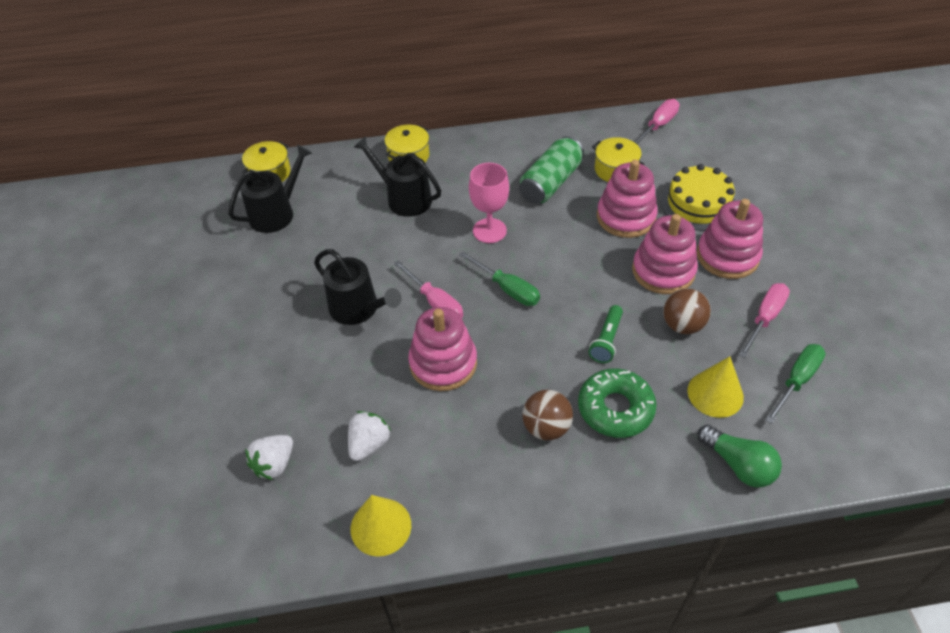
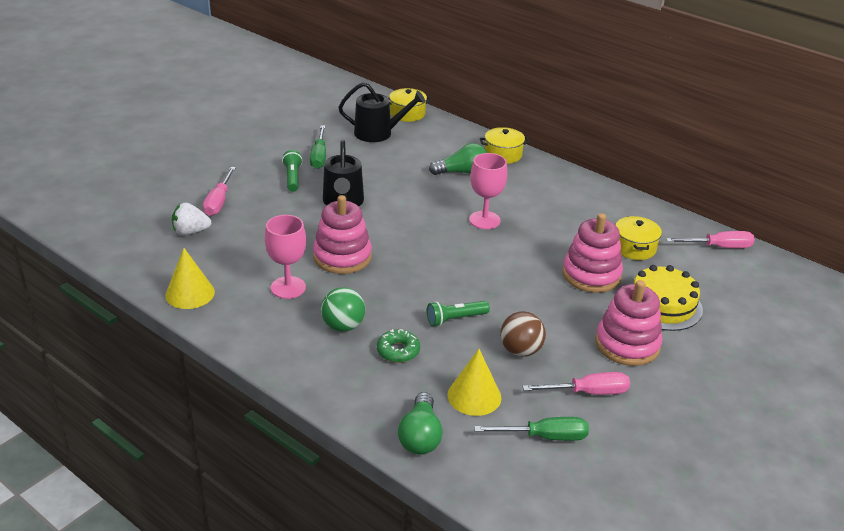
camera: 45 degrees right, 15 degrees down
(275, 322) = (292, 178): none -> green flashlight
(369, 444) = (244, 259): white strawberry -> none
(404, 198) = (462, 172): black watering can -> green light bulb
(435, 302) = (389, 229): pink screwdriver -> pink screwdriver (219, 202)
(450, 435) = (288, 287): none -> pink goblet
(507, 289) = (442, 253): green screwdriver -> green screwdriver (319, 156)
(546, 427) = (343, 326): brown ball -> green ball
(550, 183) = (572, 224): green can -> none
(615, 408) = (398, 351): green donut -> green donut, size x0.61
(663, 271) = (562, 317): pink stacking toy -> none

